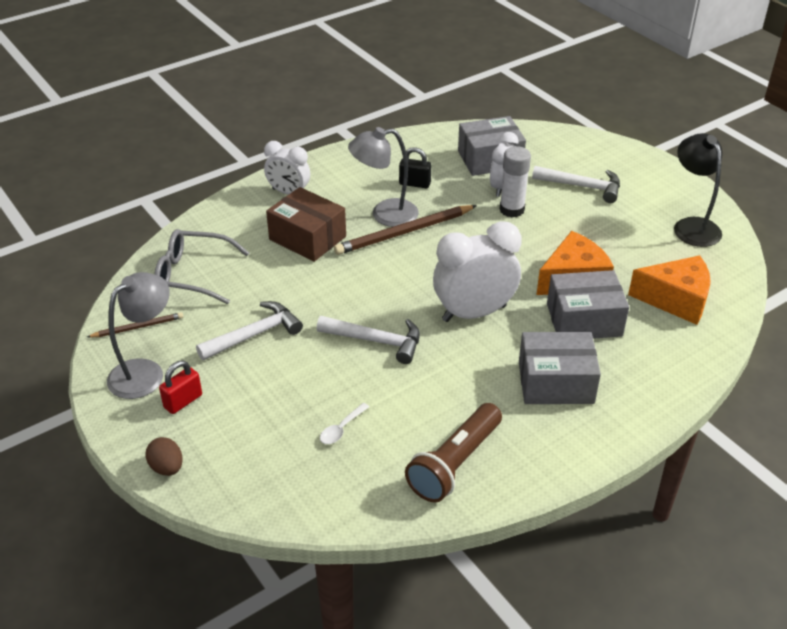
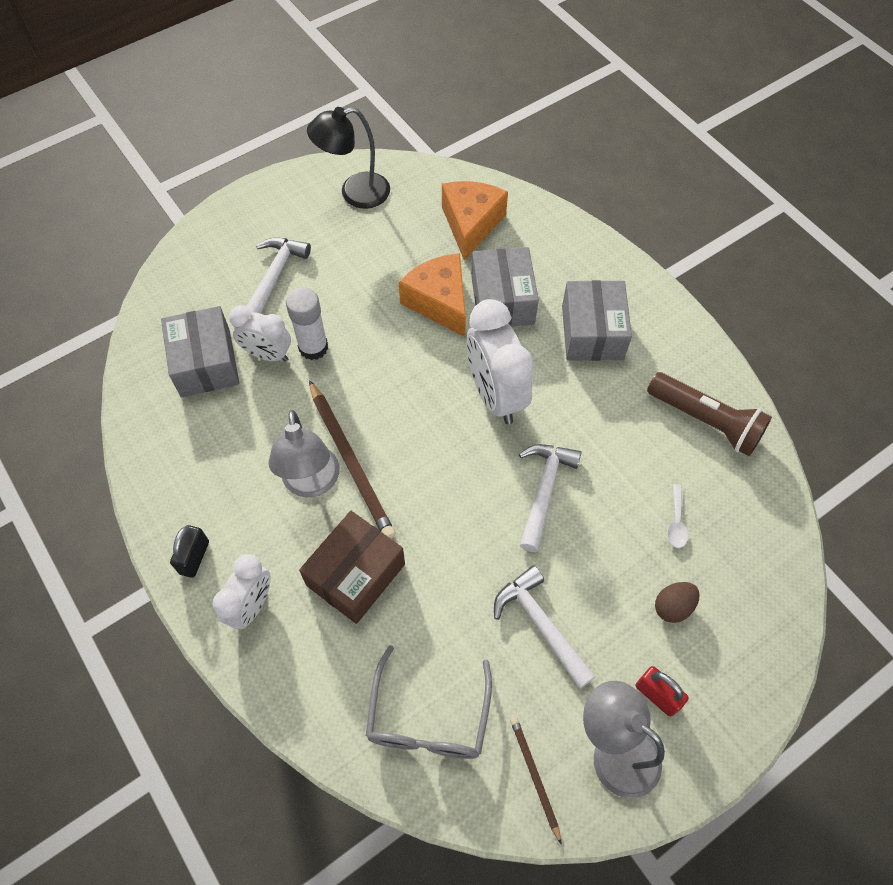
camera: 90 degrees left, 20 degrees up
(167, 467) = (755, 697): brown egg -> brown egg (673, 607)
(341, 429) = (676, 522): white spoon -> white spoon turned 60 degrees clockwise
(414, 184) = (248, 448): black padlock -> black padlock (194, 557)

